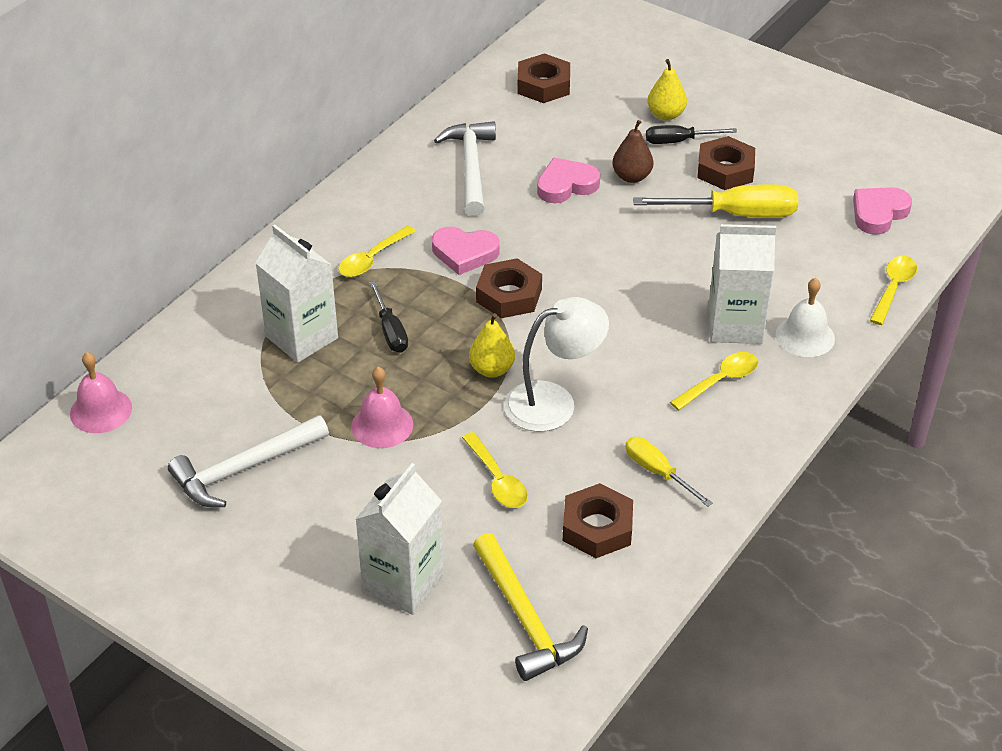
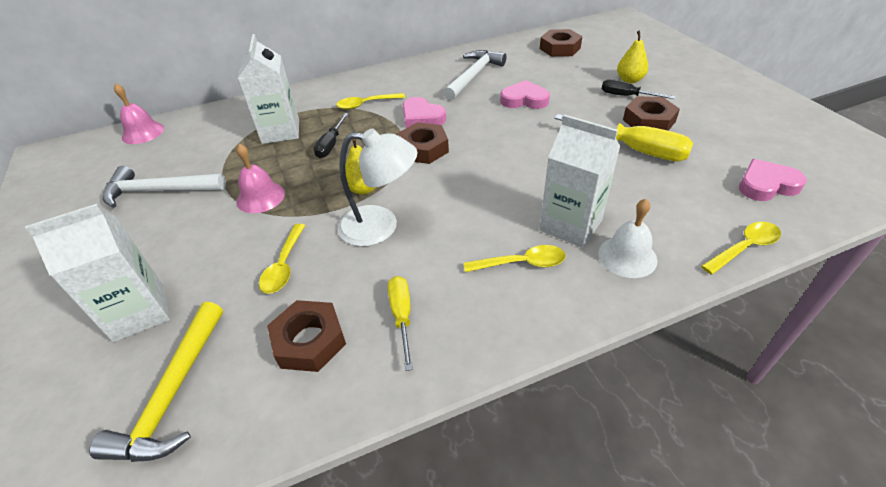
camera: 35 degrees right, 0 degrees up
(631, 177) = (574, 107): brown pear -> none

